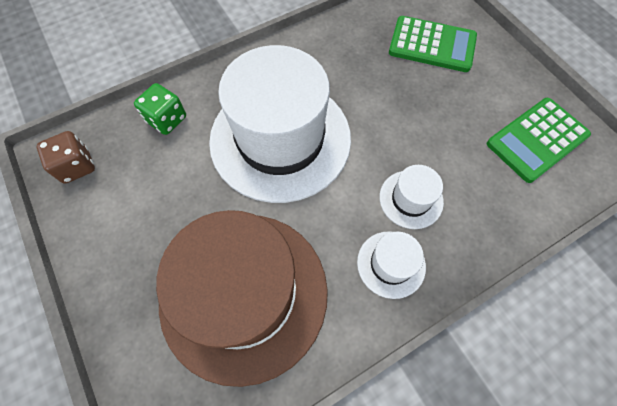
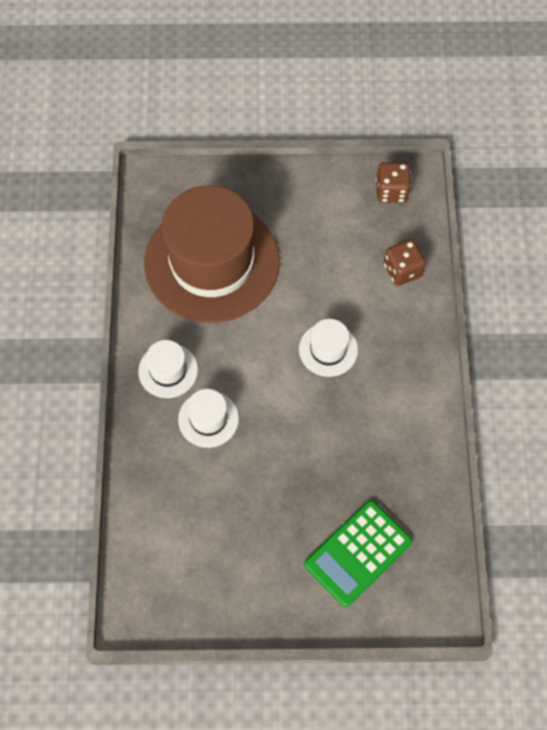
camera: 120 degrees right, 0 degrees up
(167, 119) = (402, 270): green dice -> brown dice
(280, 139) = (328, 349): white hat -> white hat, size x0.42
(537, 140) = (193, 568): green calculator -> none

